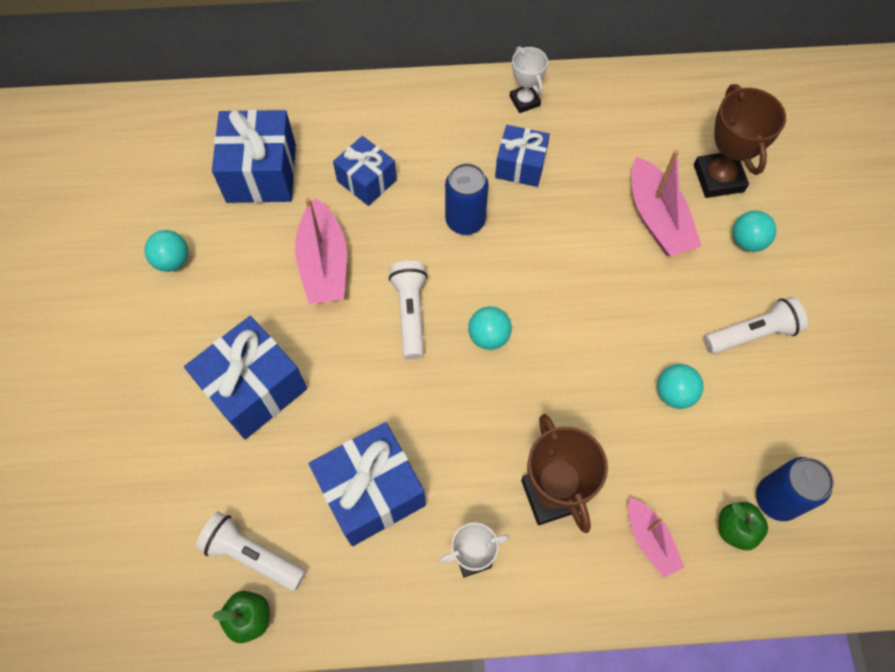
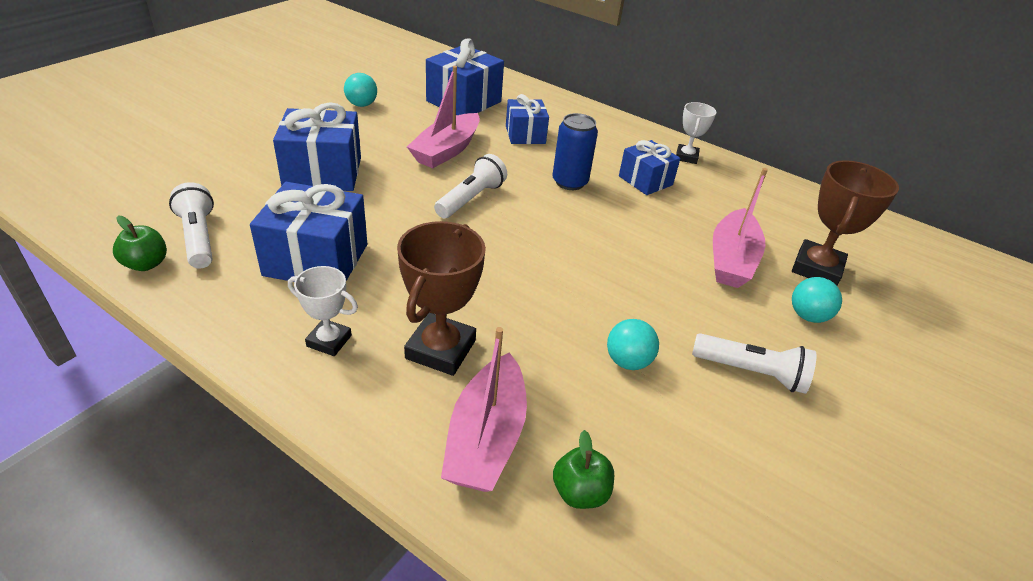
camera: 35 degrees right, 25 degrees down
(488, 336) = (511, 240): turquoise ball -> none
(650, 540) = (486, 437): pink boat -> pink boat, size x1.67
(776, 499) = (651, 502): blue can -> none

